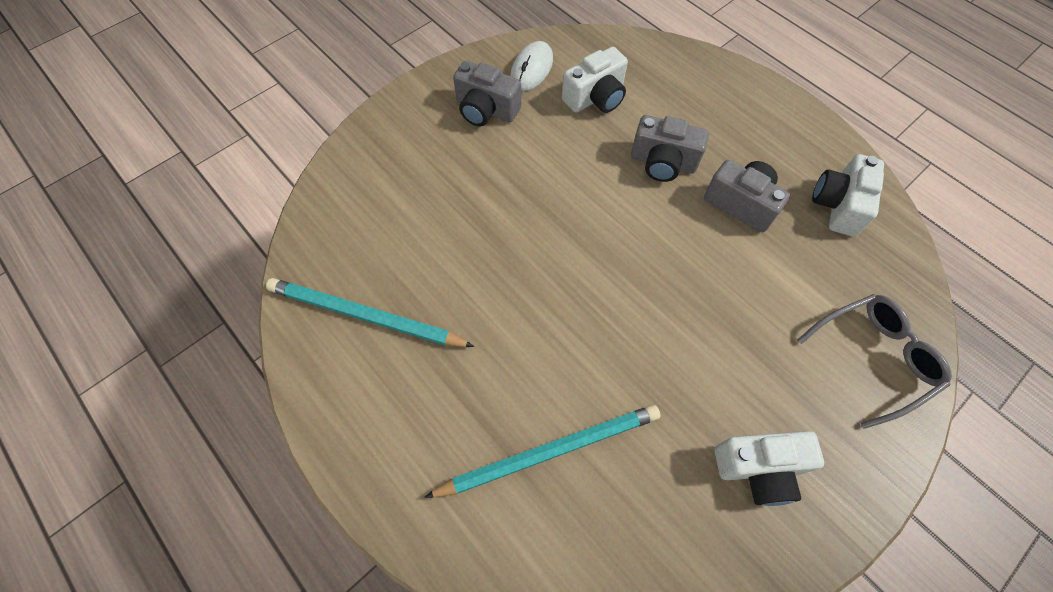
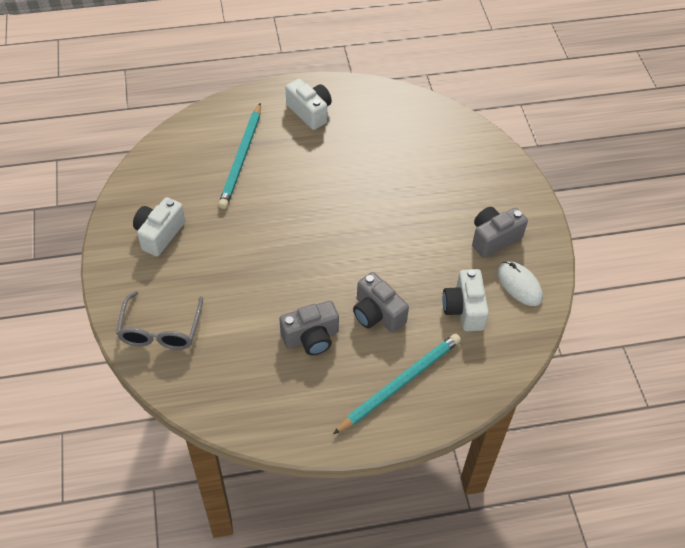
camera: 120 degrees right, 10 degrees down
(365, 316) = (374, 120): turquoise pencil -> turquoise pencil (400, 383)
(662, 162) = (377, 314): grey camera -> grey camera turned 90 degrees counterclockwise
(838, 205) = (265, 396): white camera -> white camera (310, 112)

